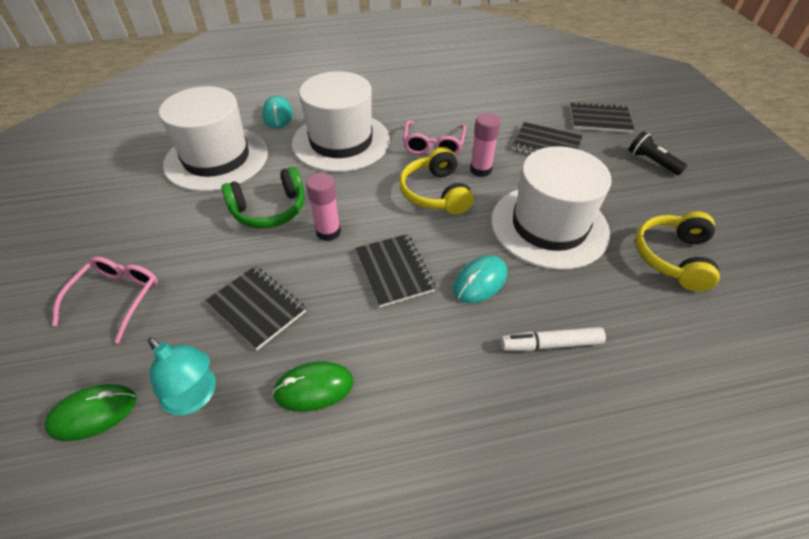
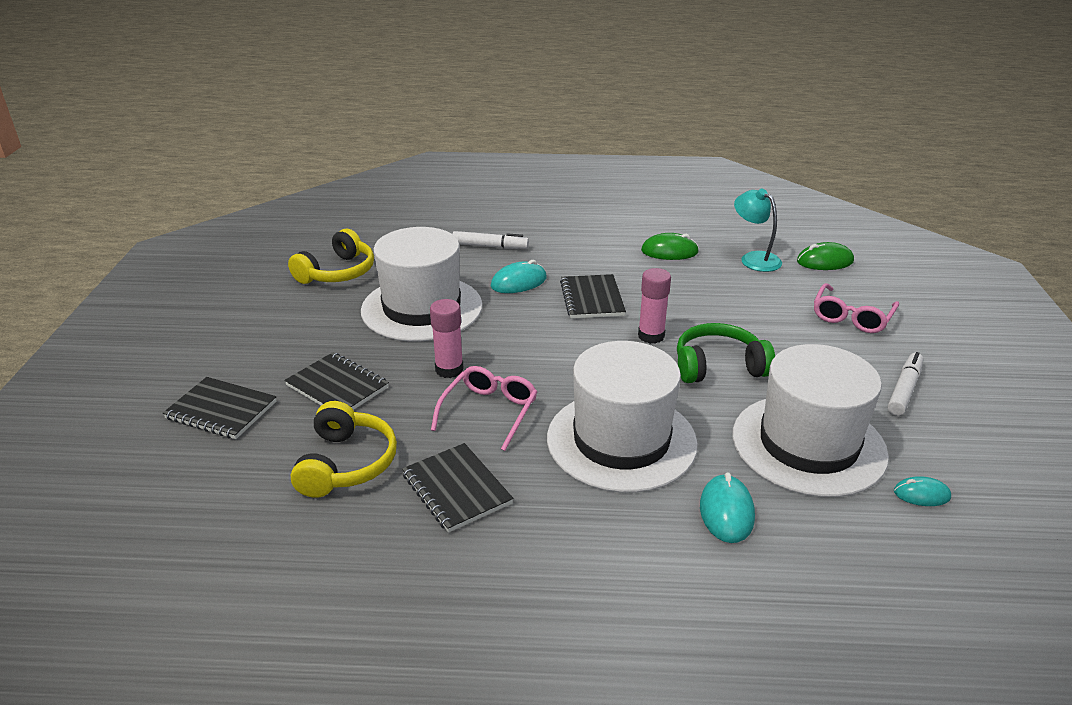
camera: 165 degrees left, 15 degrees down
(119, 214) = (904, 390): none -> white marker
(158, 140) = (921, 494): none -> turquoise mouse
(257, 308) = (718, 293): black notebook -> black notebook (456, 489)
(435, 193) = (519, 354): yellow headphones -> yellow headphones (346, 464)
(652, 161) = (237, 346): black flashlight -> none

